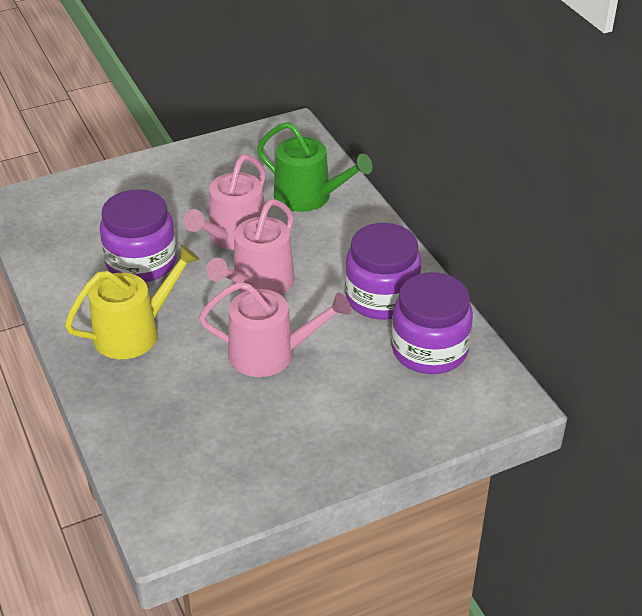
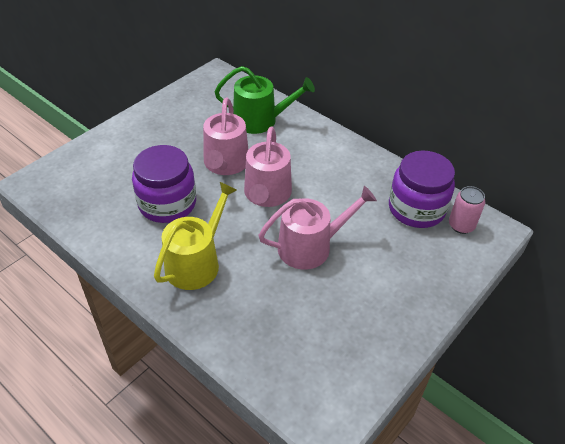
camera: 25 degrees left, 5 degrees up
(381, 297) = (359, 180): purple jar -> none
(472, 385) = (461, 225): none -> pink can

